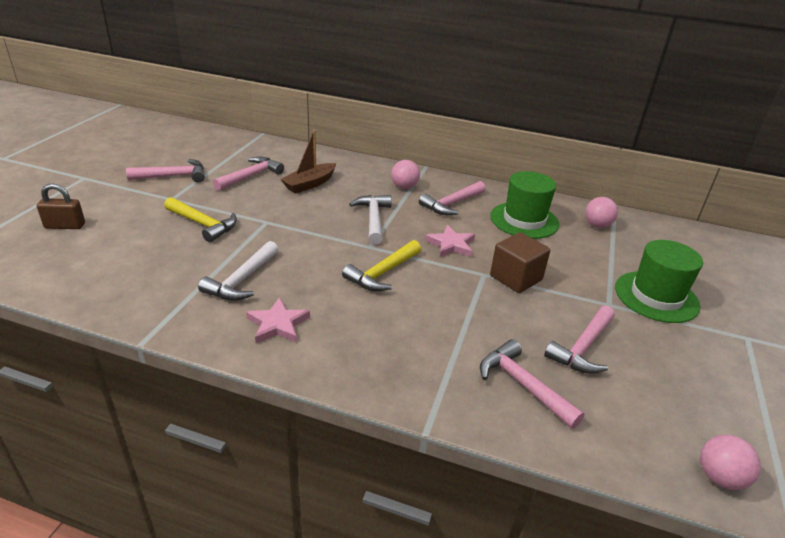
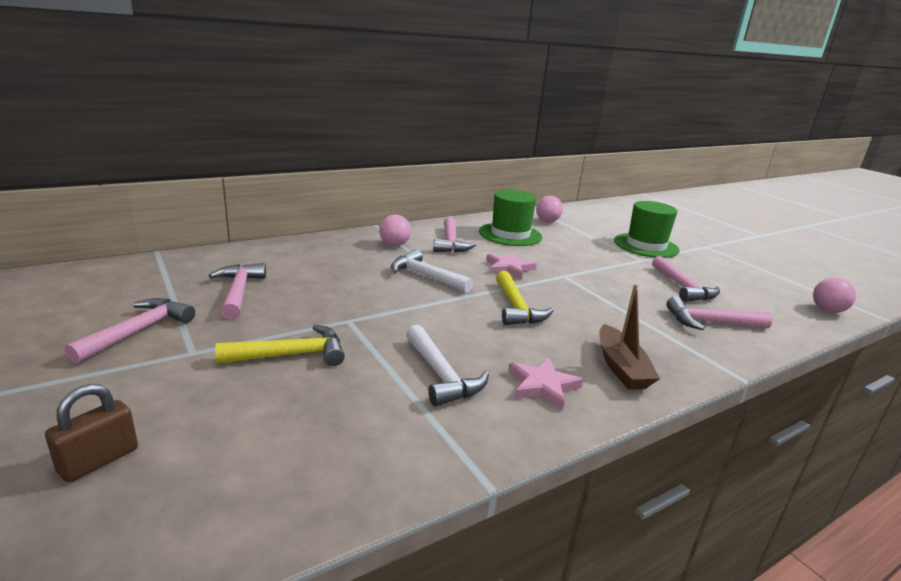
camera: 50 degrees left, 10 degrees down
(309, 184) = (314, 274): brown boat -> brown boat (621, 367)
(516, 278) = (581, 269): brown cube -> none

